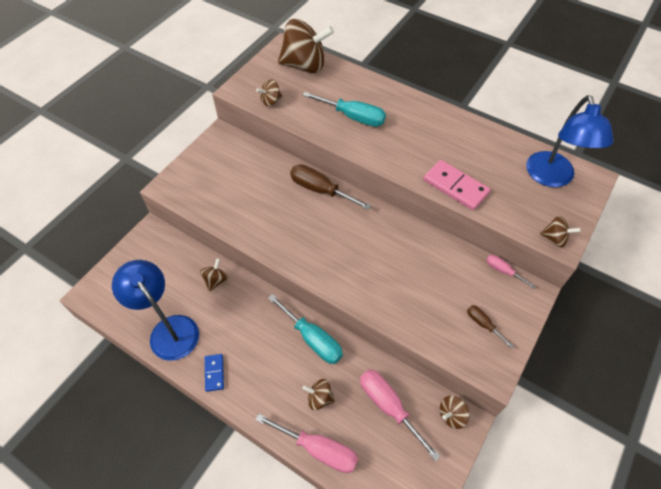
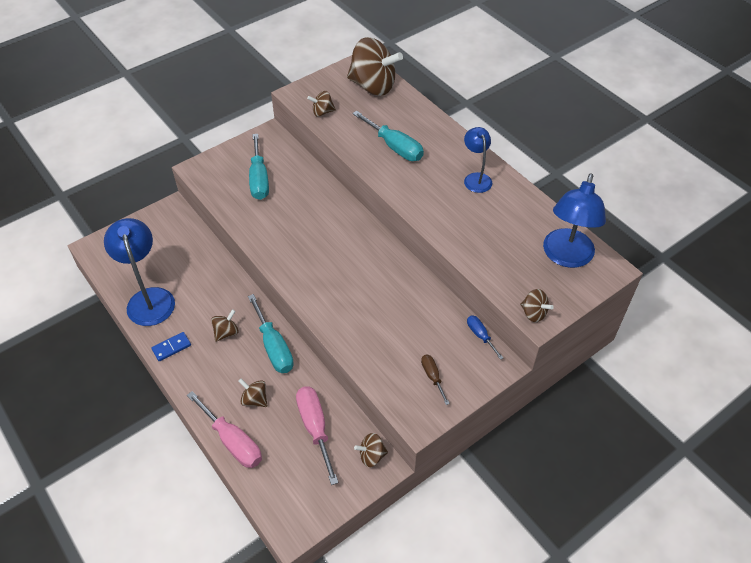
camera: 20 degrees right, 5 degrees down
(214, 373) = (171, 347): blue domino -> blue domino turned 45 degrees clockwise
(216, 280) = (210, 268): brown spinning top -> brown spinning top (226, 332)
(232, 181) = (259, 179): none -> turquoise screwdriver
(320, 190) = (338, 210): brown screwdriver -> none
(439, 127) = (476, 178): none -> blue lamp
(455, 186) = (460, 238): pink domino -> none
(503, 271) = (480, 335): pink screwdriver -> blue screwdriver

